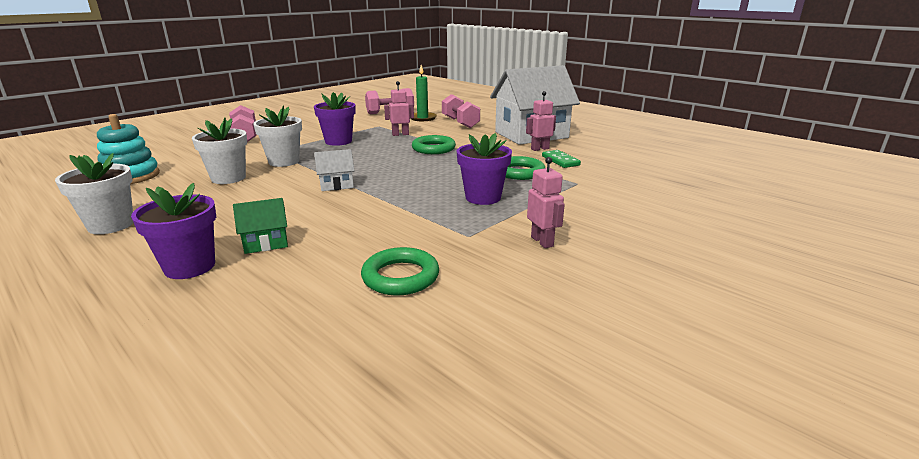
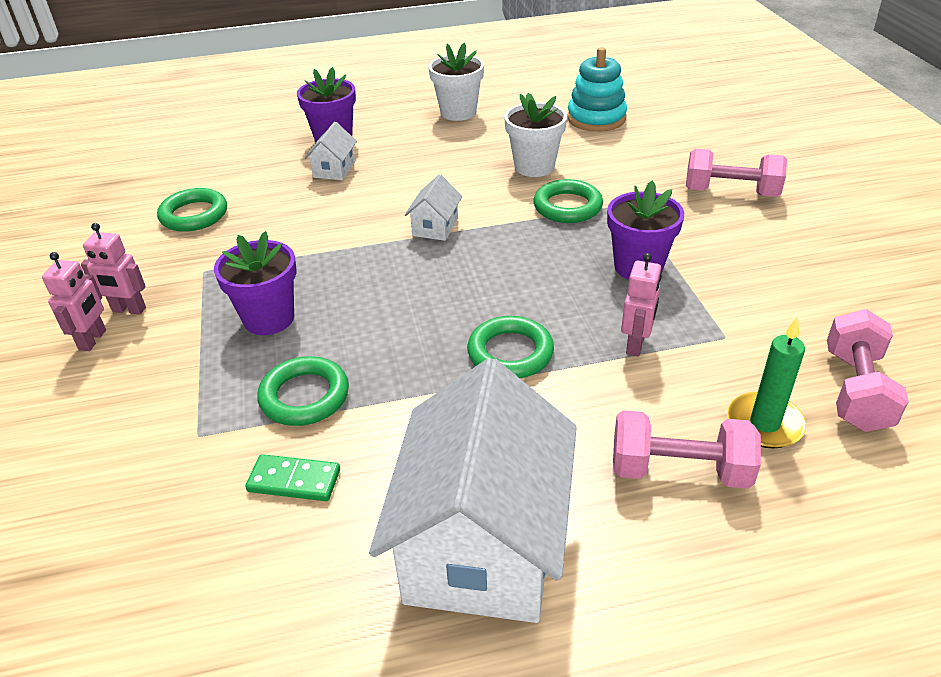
camera: 125 degrees right, 15 degrees up
(266, 243) = (334, 170): green house -> white house
(284, 161) = (567, 206): white flower pot -> green ring
(539, 149) = (380, 494): pink robot -> pink robot (93, 340)

